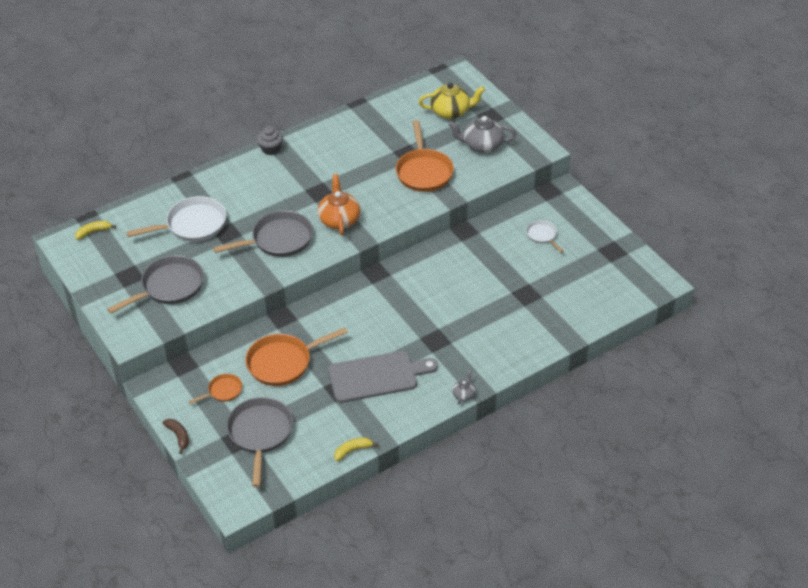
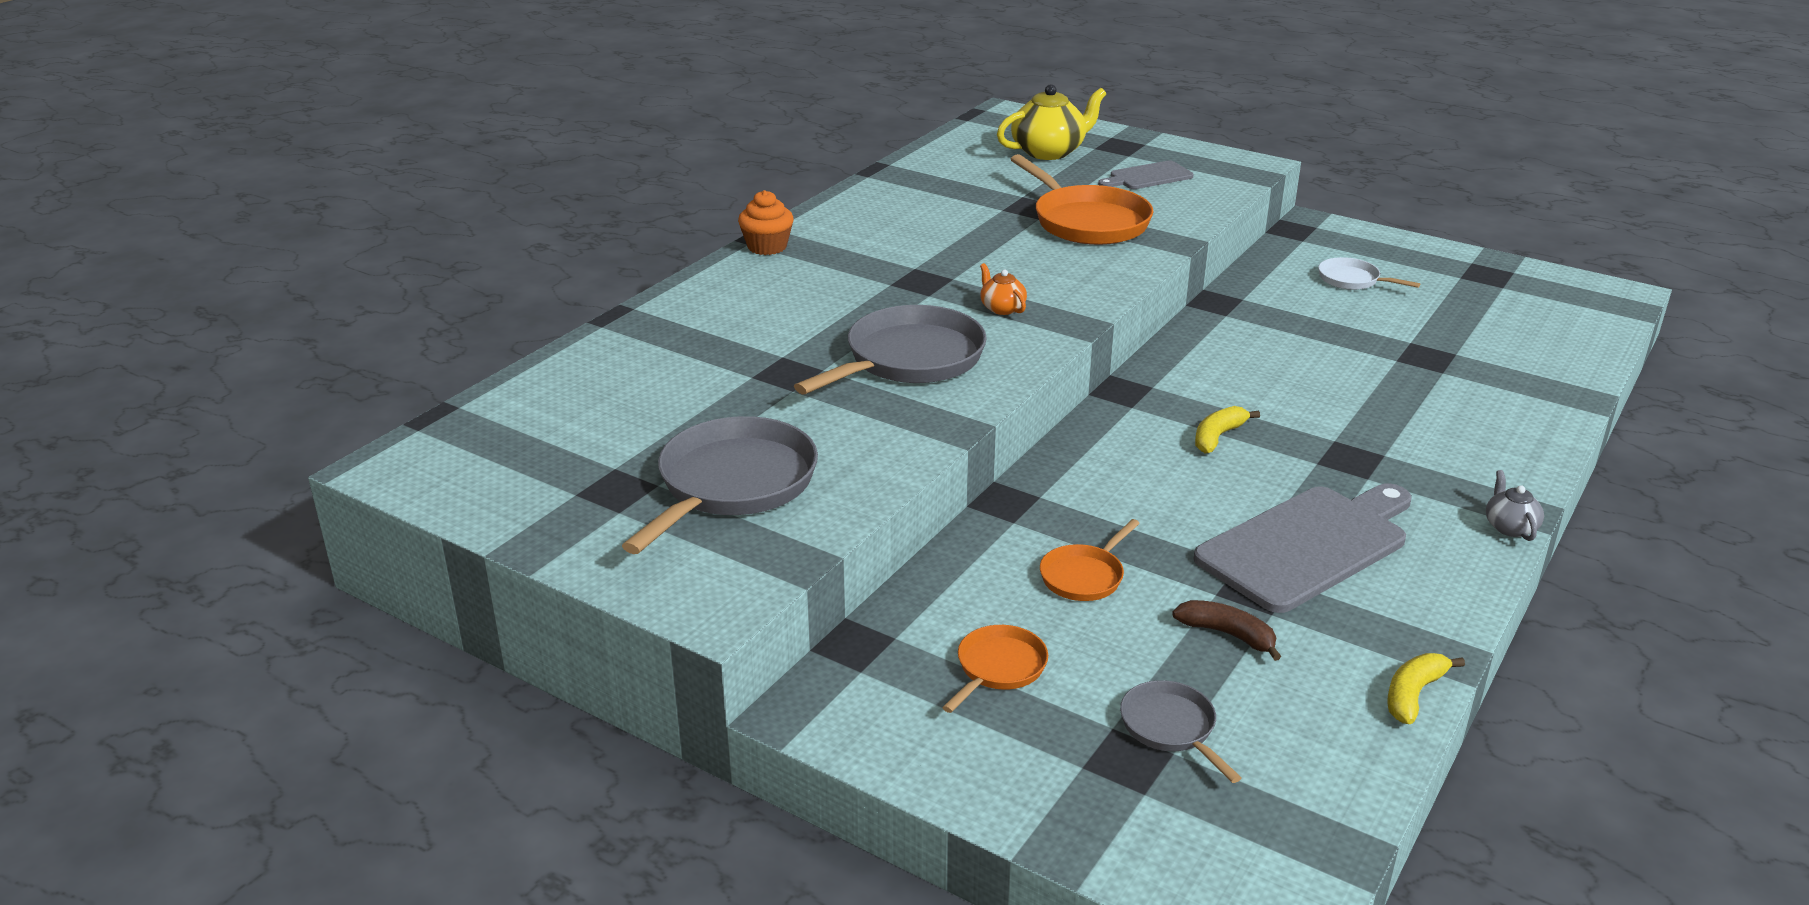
camera: 25 degrees left, 15 degrees down
(93, 232) = (468, 437): yellow banana -> yellow banana (1217, 437)
(178, 436) = (973, 798): brown banana -> brown banana (1227, 634)
(192, 225) = (699, 377): white pan -> none
(260, 434) = (1171, 728): grey pan -> grey pan, size x0.52
(271, 149) = (767, 247): grey cupcake -> orange cupcake
(283, 362) = (1084, 576): orange pan -> orange pan, size x0.52
(339, 219) = (1002, 308): orange teapot -> orange teapot, size x0.50
(482, 145) = (1147, 177): grey teapot -> grey cutting board

